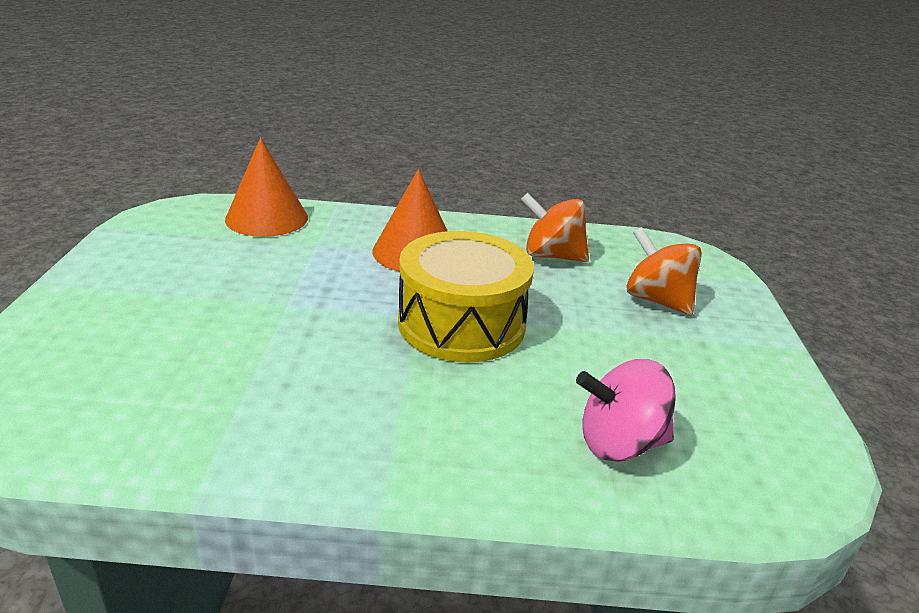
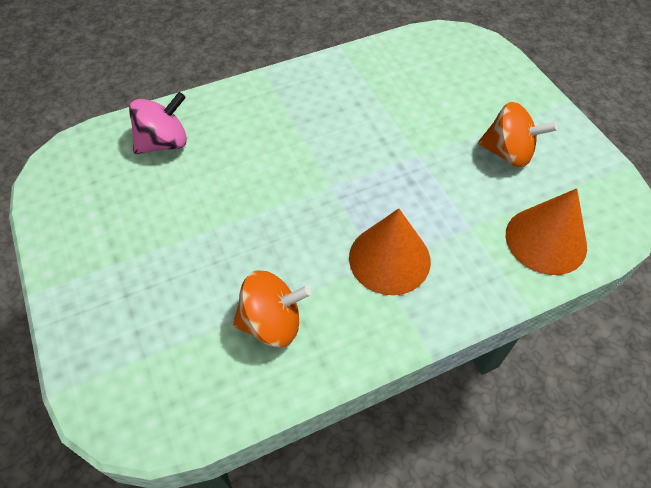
camera: 155 degrees right, 25 degrees up
(461, 324) = (297, 191): yellow drum -> none
(657, 300) = (158, 298): orange spinning top -> orange spinning top (508, 153)

